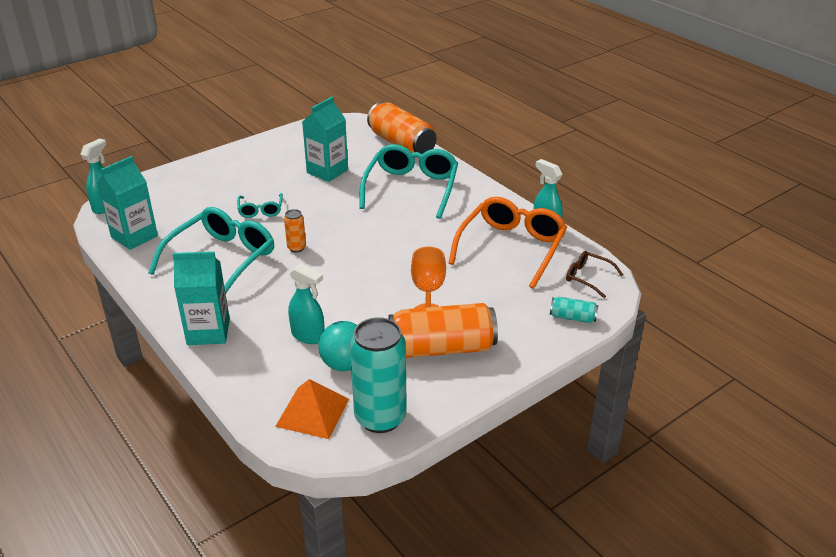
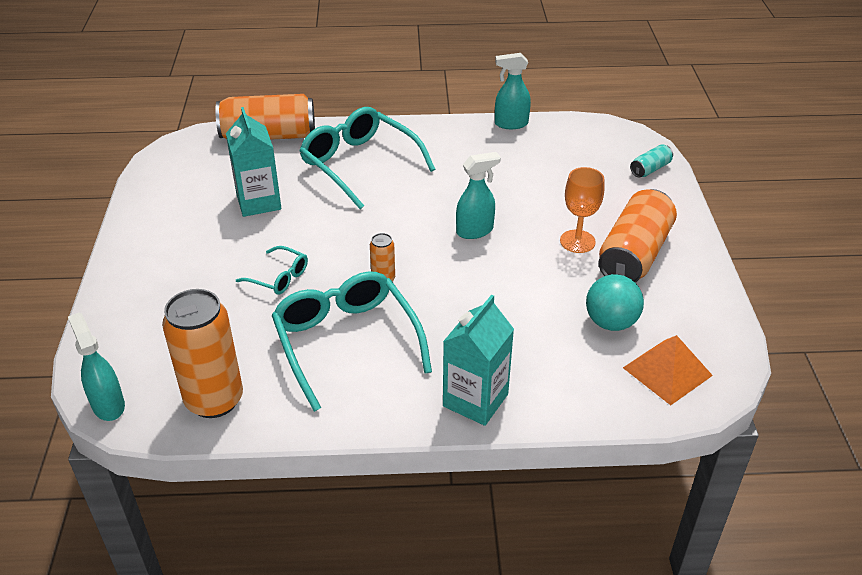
camera: 55 degrees left, 5 degrees up
(134, 236) = (214, 400): turquoise carton -> orange can
(308, 336) = (546, 329): turquoise spray bottle -> turquoise spray bottle (475, 231)
(380, 418) = (704, 331): turquoise can -> none
(511, 248) = (522, 154): orange glasses -> none
(588, 278) = (603, 137): brown glasses -> none

